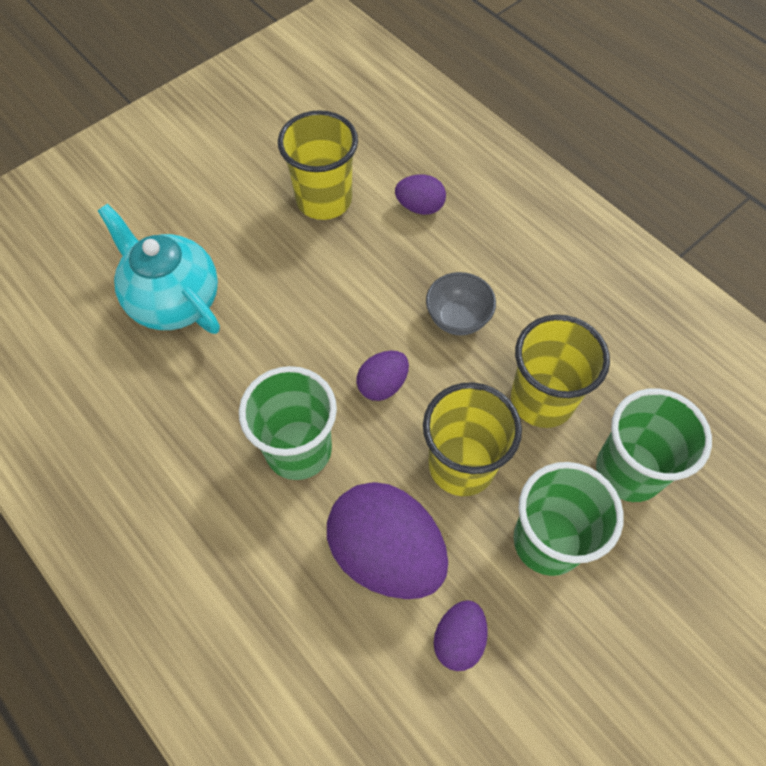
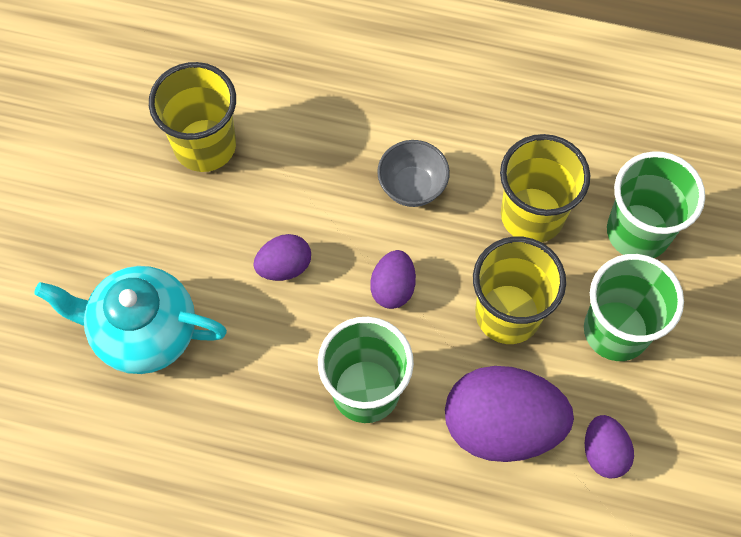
camera: 35 degrees left, 5 degrees up
(420, 207) = (300, 99): purple egg -> purple egg (284, 266)

